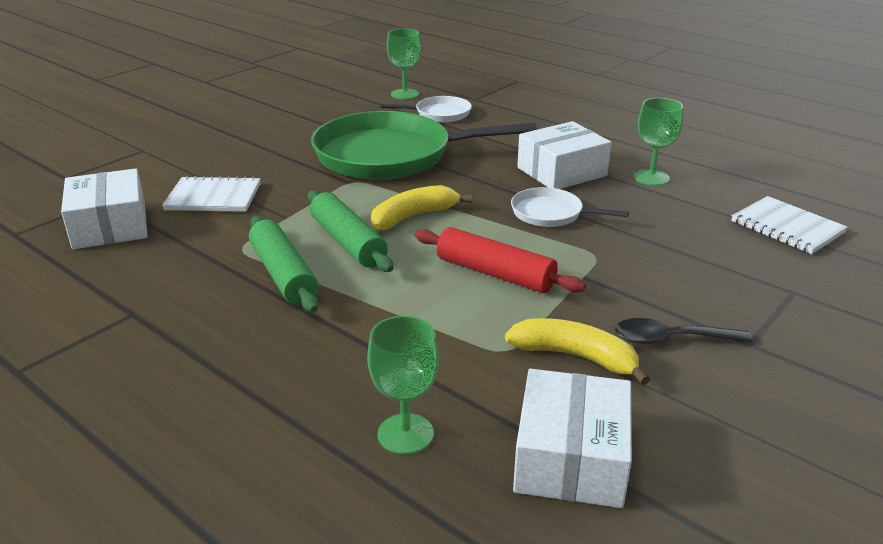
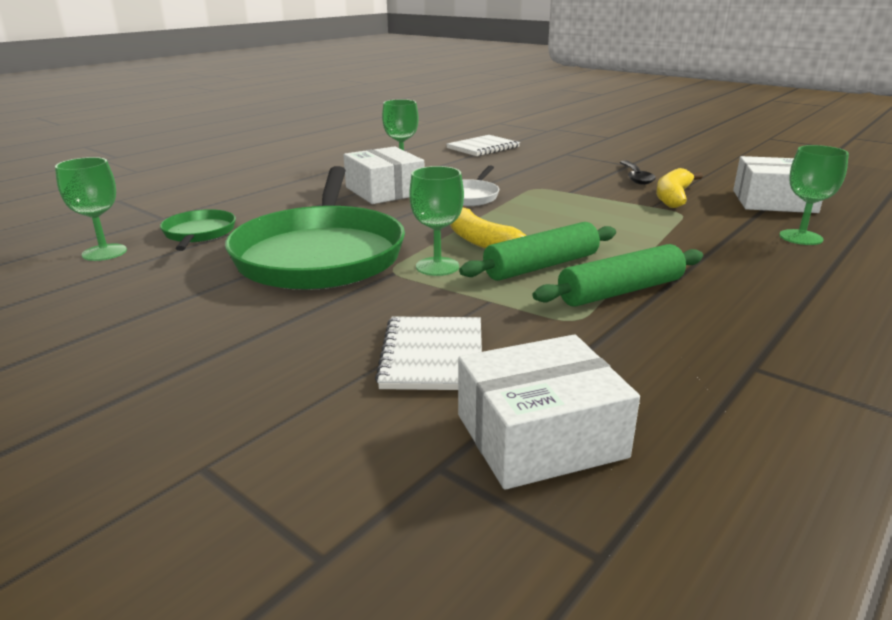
camera: 90 degrees left, 5 degrees down
(357, 198) = (437, 266): none -> green goblet
(440, 114) = (199, 233): white pan -> green pan
(495, 273) = (577, 214): red rolling pin -> none

